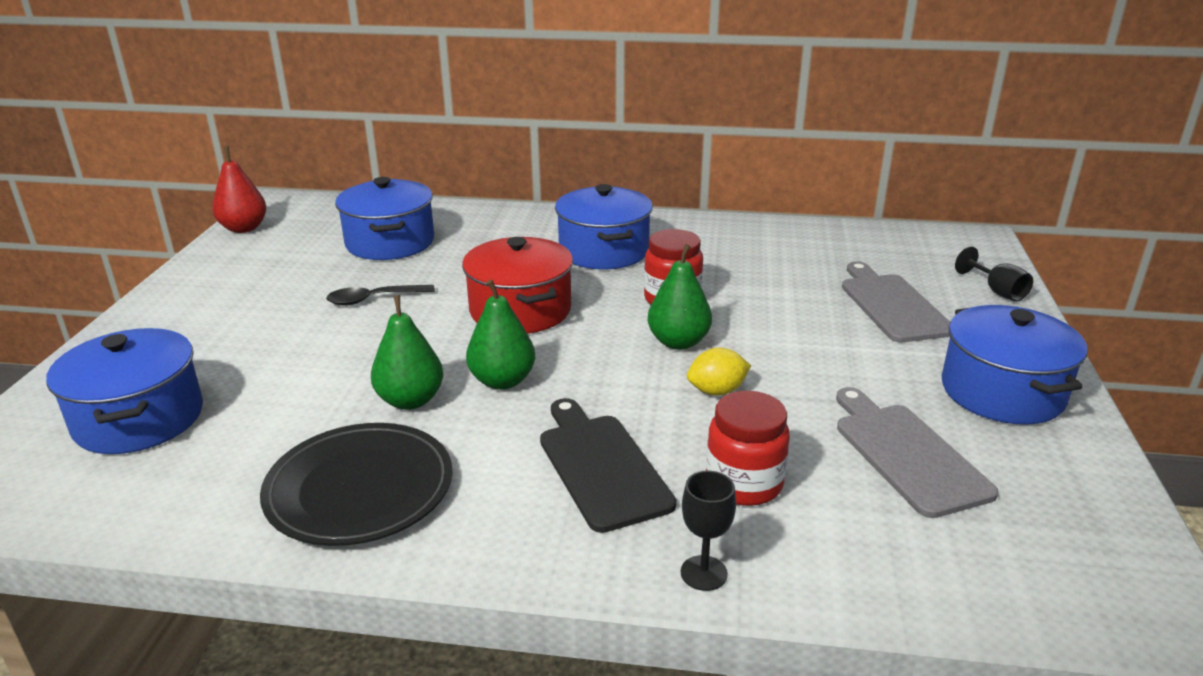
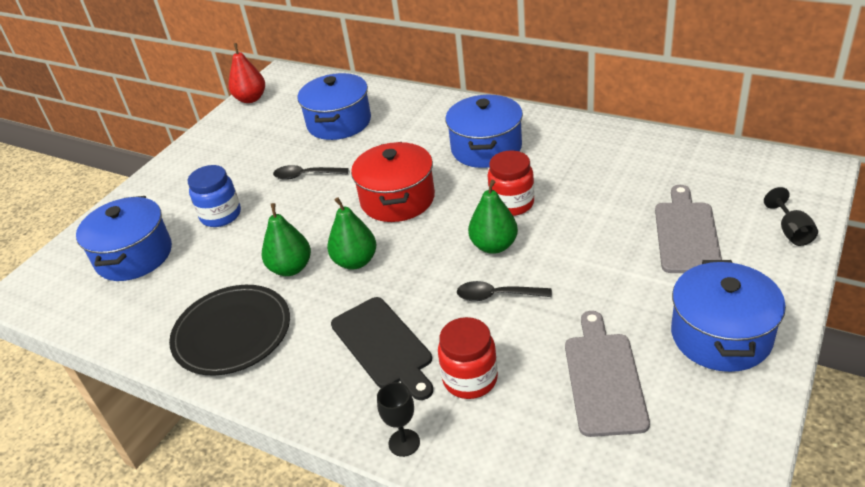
camera: 25 degrees right, 10 degrees up
(265, 355) = (221, 215): none -> blue jar
(601, 466) = (383, 345): black cutting board -> black cutting board turned 150 degrees clockwise
(717, 391) = (496, 296): yellow lemon -> black spoon

